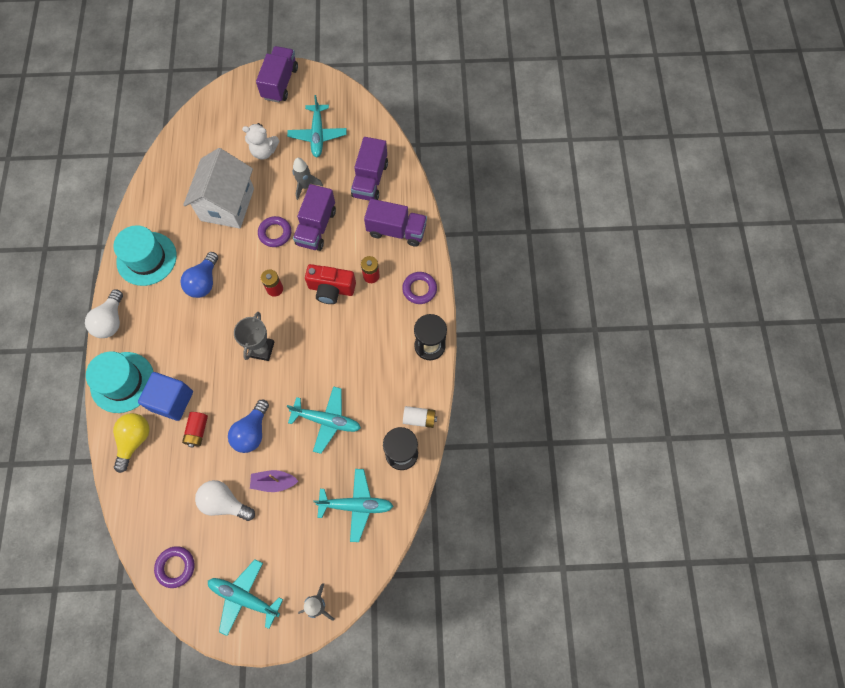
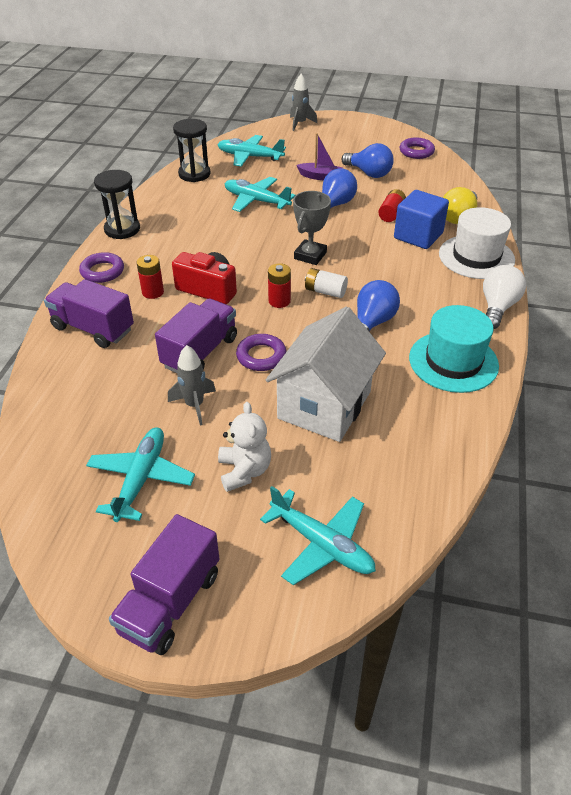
camera: 165 degrees left, 25 degrees down
(122, 382) = (476, 257): turquoise hat -> white hat
(225, 503) = (369, 173): white light bulb -> blue light bulb
(244, 597) = (359, 133): turquoise plane -> turquoise plane (322, 544)
(264, 151) = (244, 471): white teddy bear -> white teddy bear turned 60 degrees clockwise
(370, 180) = (92, 394): purple truck -> none
(419, 419) = (165, 189): white battery -> white battery (325, 291)

